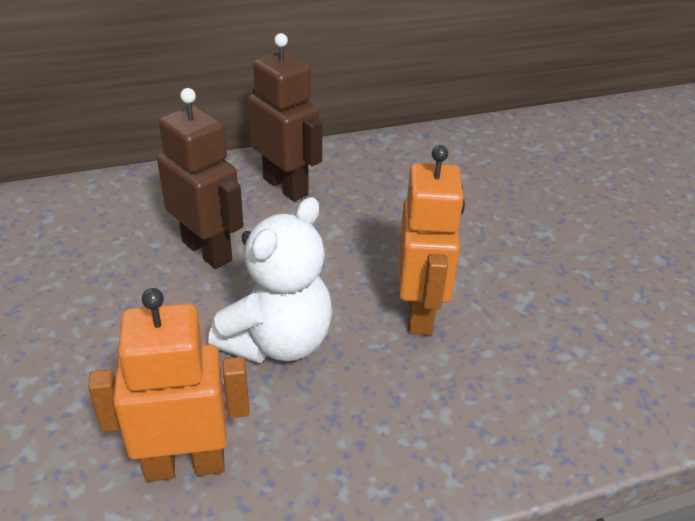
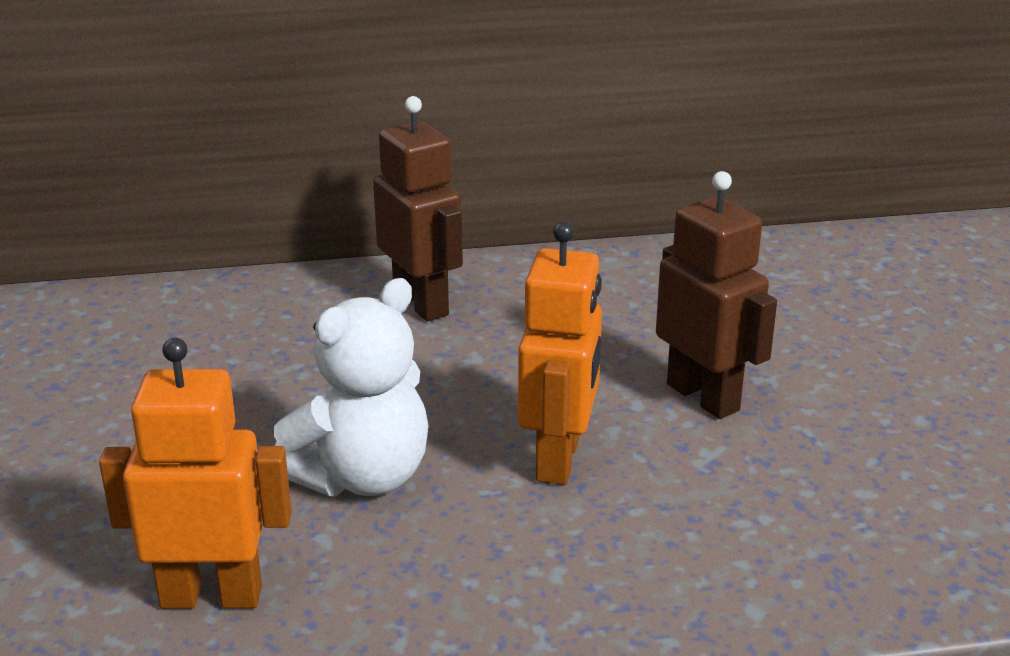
camera: 10 degrees right, 10 degrees down
(207, 251) = (298, 371): brown robot -> brown robot (703, 397)

